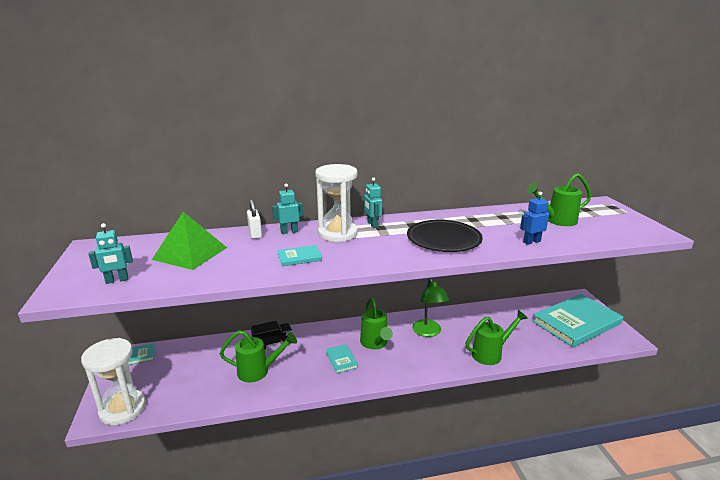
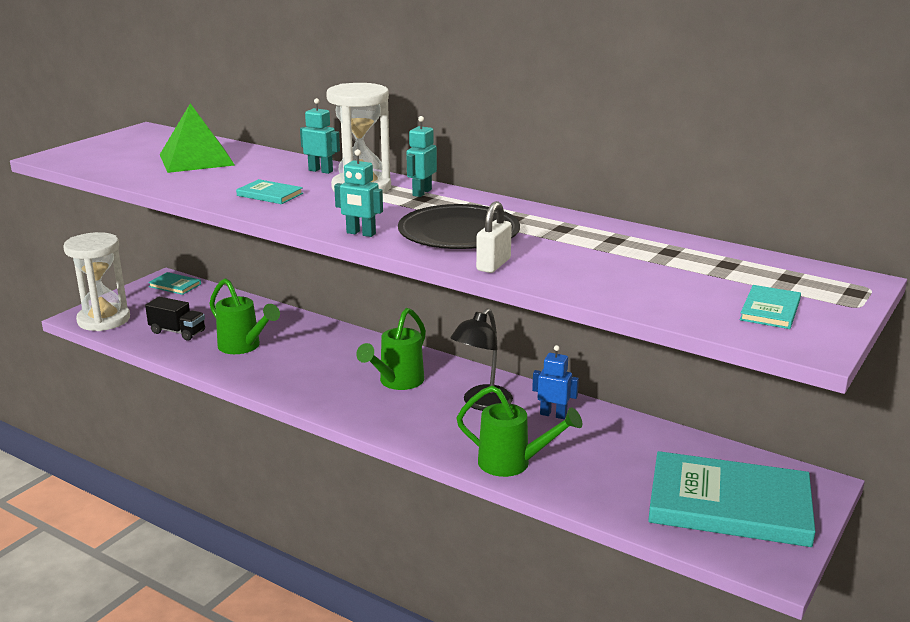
camera: 45 degrees right, 0 degrees up
(117, 280) = (103, 161): turquoise robot -> turquoise robot (361, 233)
(255, 234) = (286, 162): white padlock -> white padlock (493, 265)
(273, 343) = (299, 330): black truck -> black truck (177, 332)
(341, 360) = (334, 378): turquoise book -> turquoise book (770, 310)
(428, 332) = (481, 403): green lamp -> black lamp
(531, 242) = (561, 275): blue robot -> blue robot (553, 414)
(556, 221) = (682, 271): green watering can -> none

